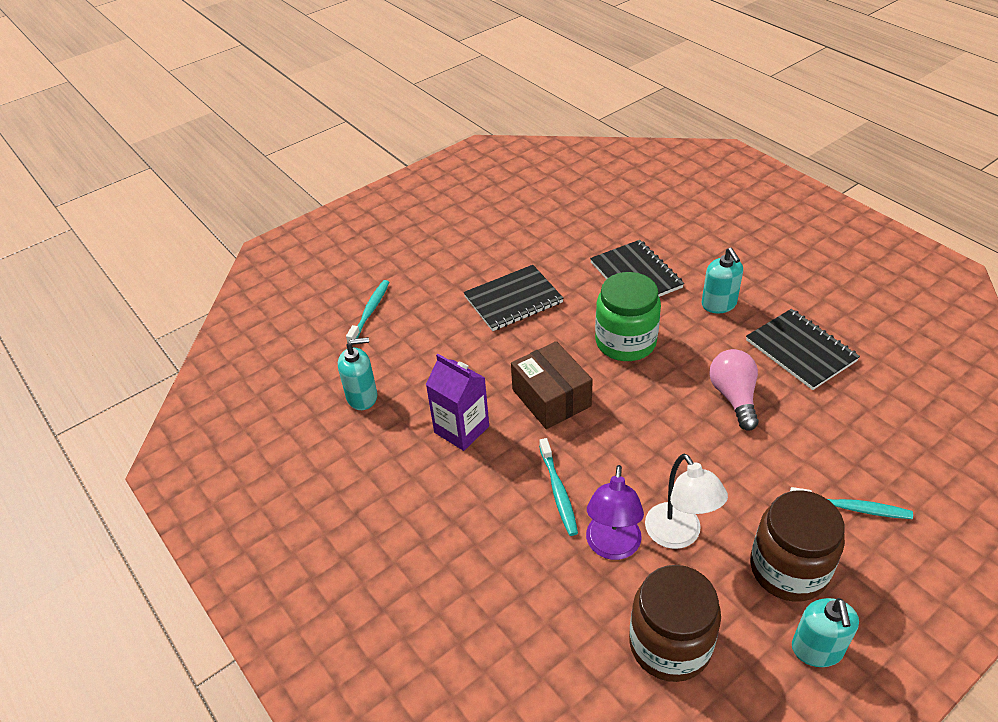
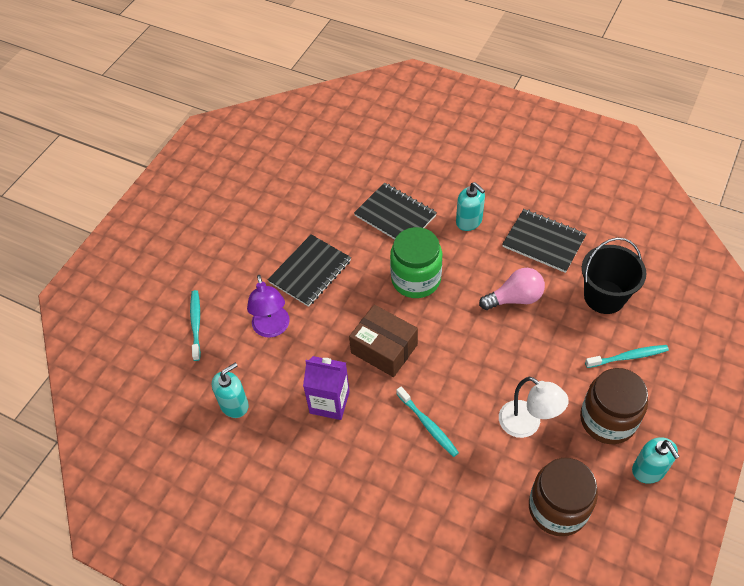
camera: 25 degrees left, 10 degrees up
(612, 547) = (486, 453): purple lamp -> purple lamp (272, 329)
(734, 397) = (514, 298): pink light bulb -> pink light bulb turned 105 degrees clockwise
(852, 431) = (604, 297): none -> black bucket

